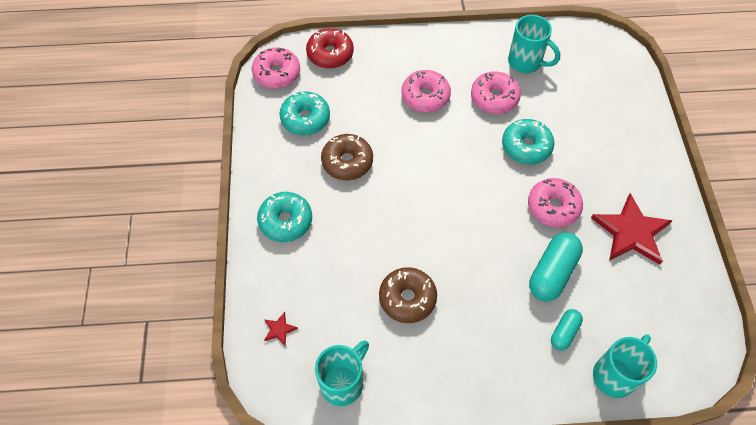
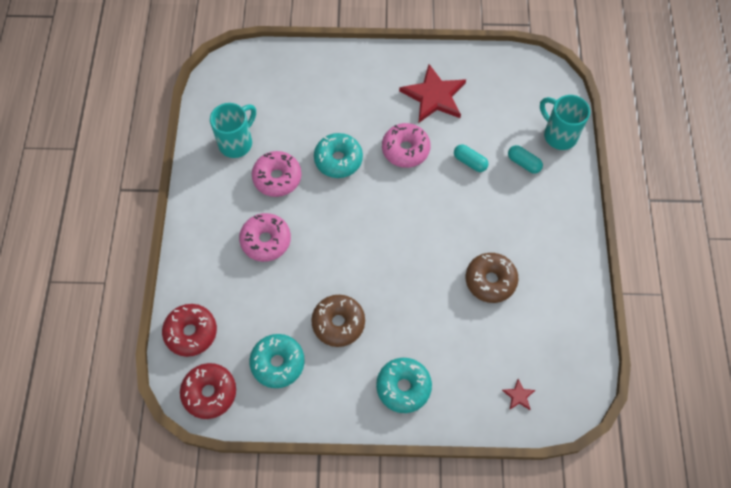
camera: 85 degrees left, 5 degrees up
(277, 74) = (209, 393): pink donut -> red donut
(343, 383) = (568, 341): turquoise mug -> none
(552, 273) = (470, 162): turquoise capsule -> turquoise capsule, size x0.57

